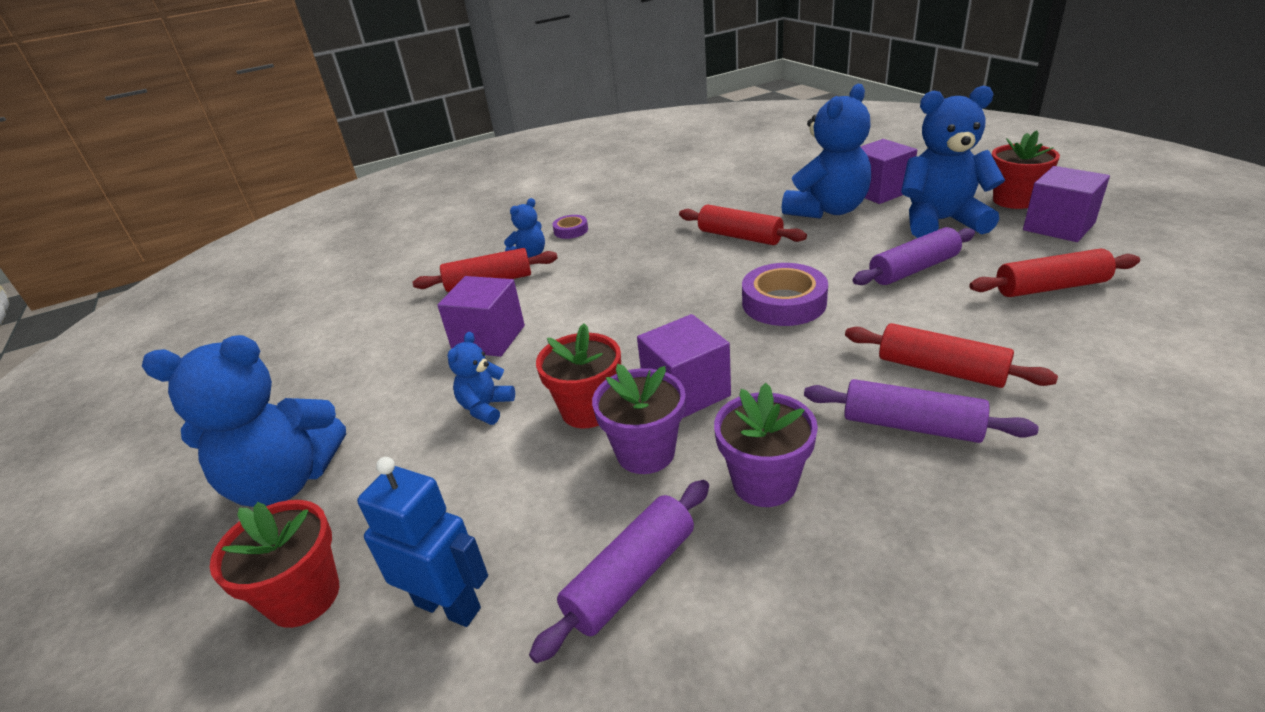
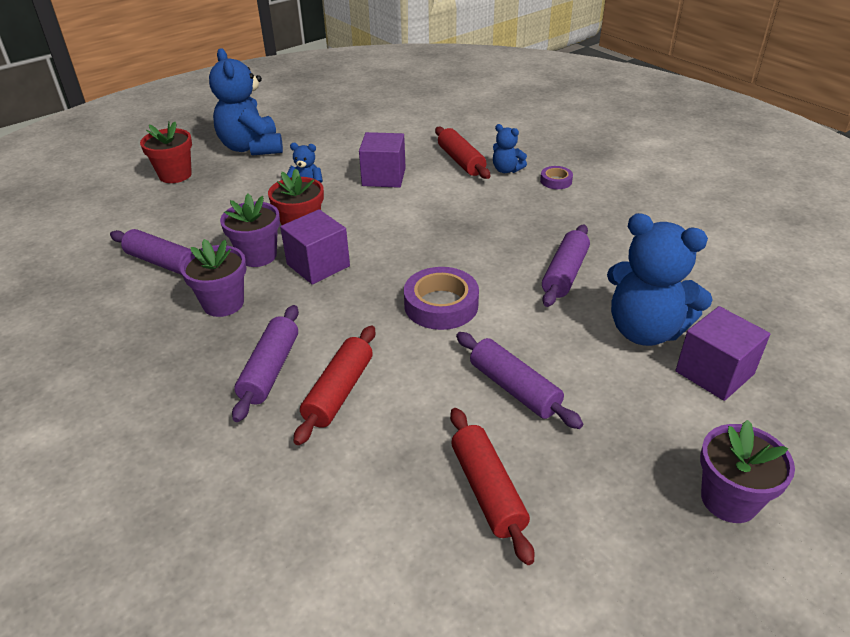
camera: 75 degrees right, 5 degrees up
(448, 606) = (160, 213): blue robot -> none
(739, 236) = (564, 274): red rolling pin -> purple rolling pin
(941, 222) = (638, 420): blue teddy bear -> none
(1014, 200) = (729, 499): red flower pot -> purple flower pot
(1058, 227) = (652, 530): purple cube -> none

